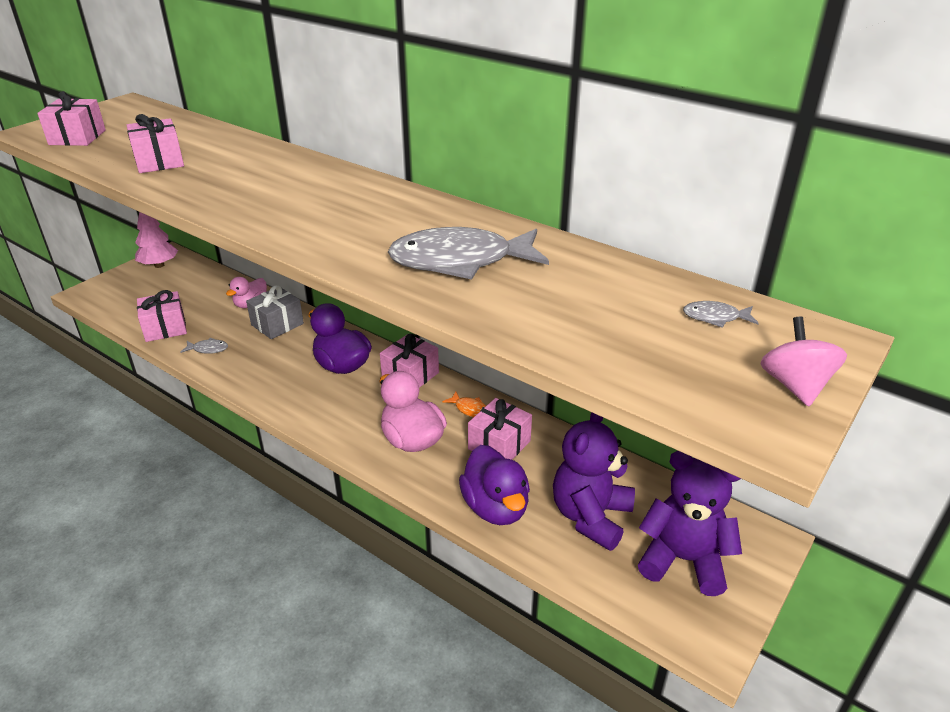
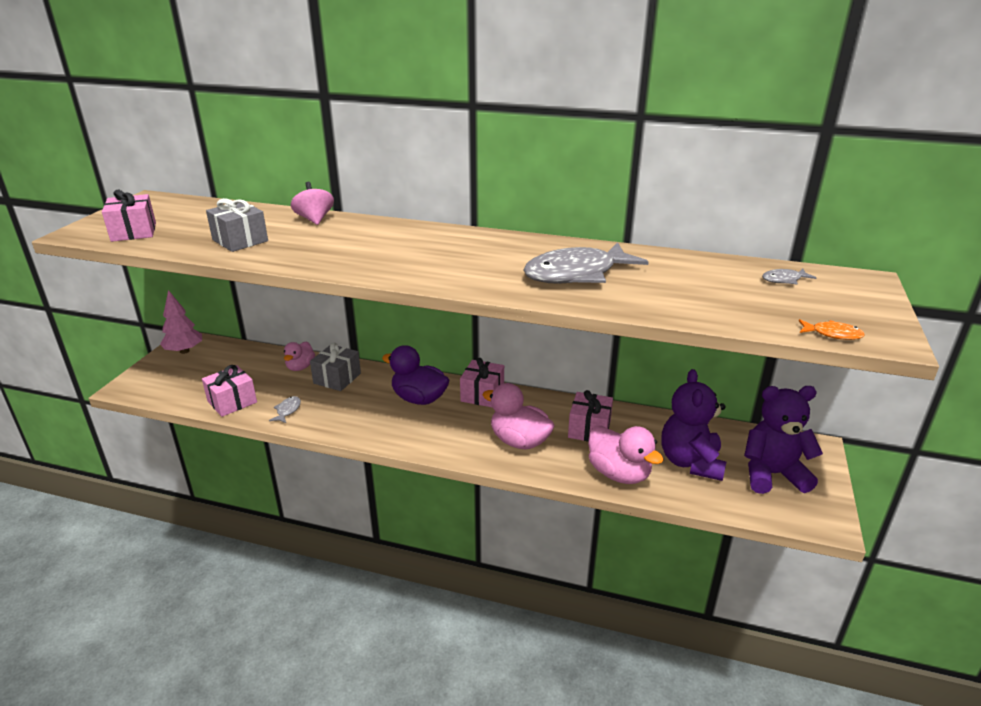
camera: 20 degrees left, 5 degrees down
(159, 161) = (240, 240): pink gift -> grey gift
(208, 349) = (287, 410): grey fish -> grey fish turned 60 degrees counterclockwise
(470, 409) = (548, 409): orange fish -> orange fish (832, 334)
(495, 507) = (619, 473): purple duck -> pink duck
(795, 386) = (871, 310): pink spinning top -> pink spinning top (314, 219)

